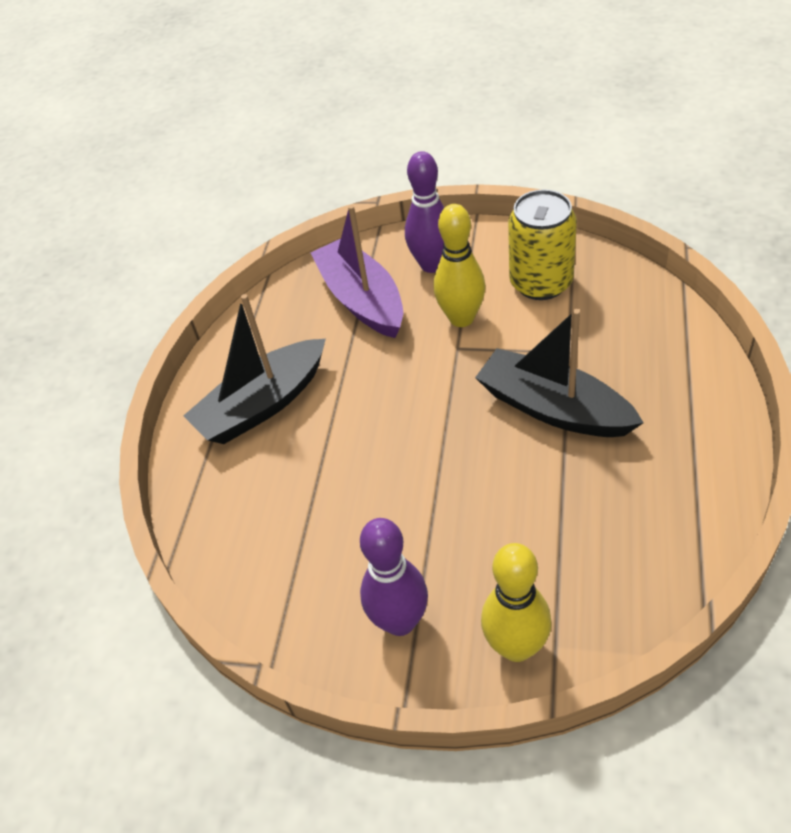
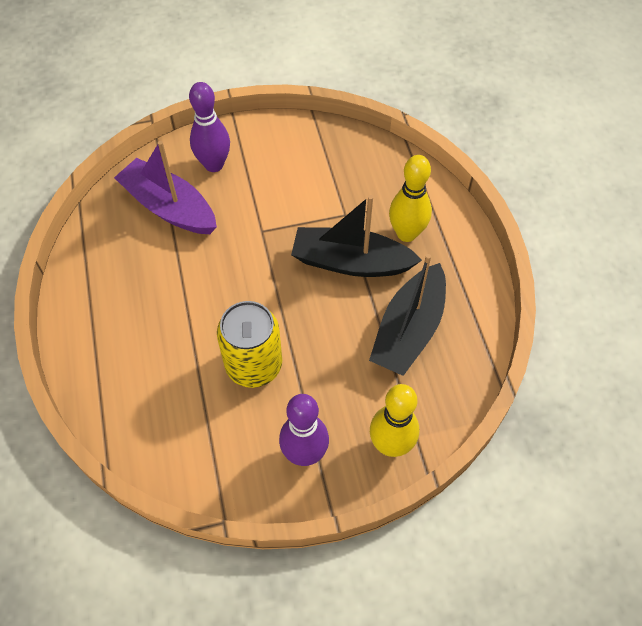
camera: 30 degrees left, 10 degrees up
(262, 405) = (125, 317): black boat -> black boat (408, 330)
(461, 318) = (255, 205): yellow bowling pin -> yellow bowling pin (406, 233)
(541, 283) = (304, 162): yellow can -> yellow can (254, 365)

